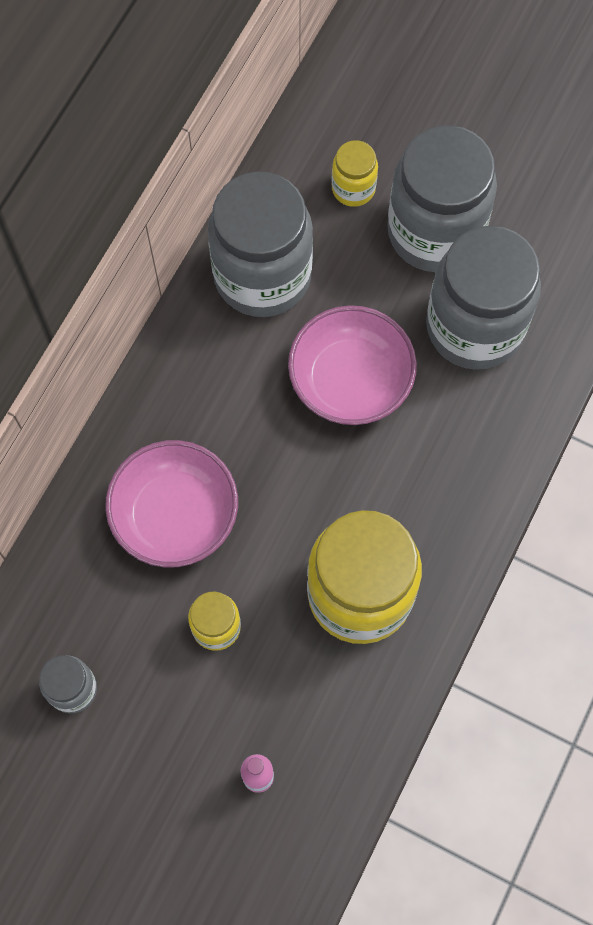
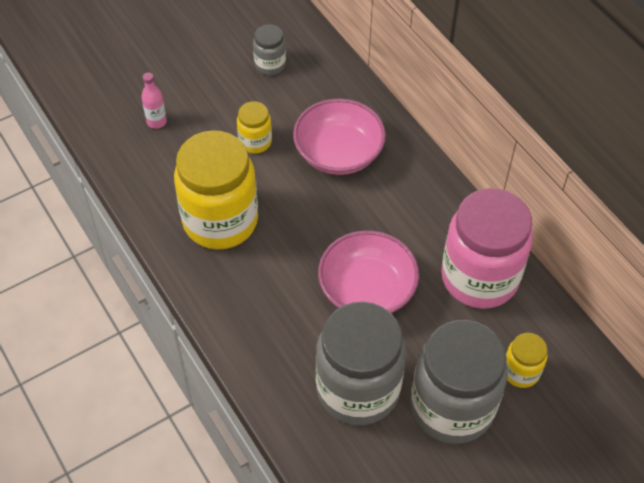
camera: 120 degrees right, 15 degrees down
(262, 276) = (479, 278): grey jar -> pink jar

